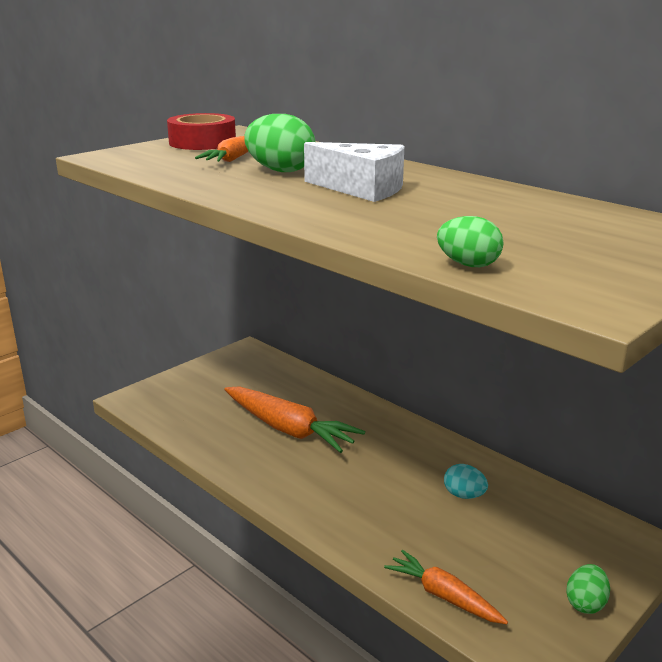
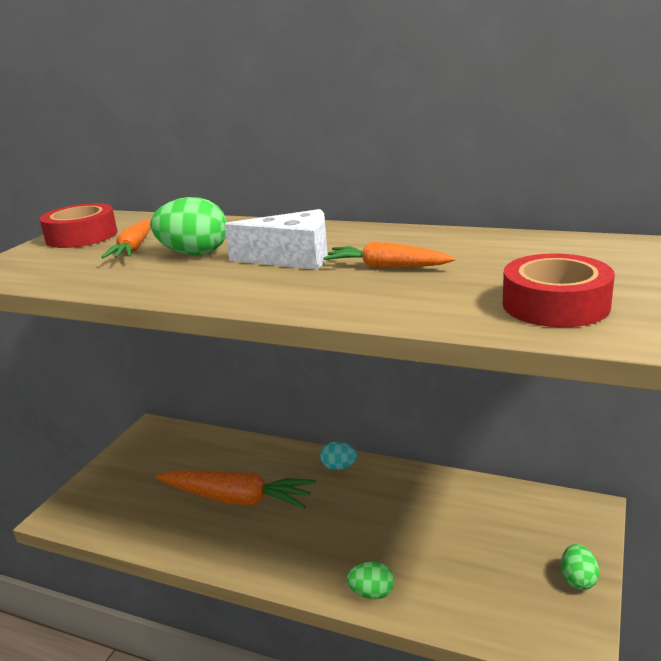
camera: 20 degrees left, 0 degrees up
(443, 596) = (465, 617): orange carrot -> orange carrot (386, 267)
(464, 495) = (428, 513): turquoise egg -> turquoise egg (339, 467)
(468, 265) = (466, 318): green egg -> green egg (371, 593)
(572, 272) = (555, 305): none -> red tape

